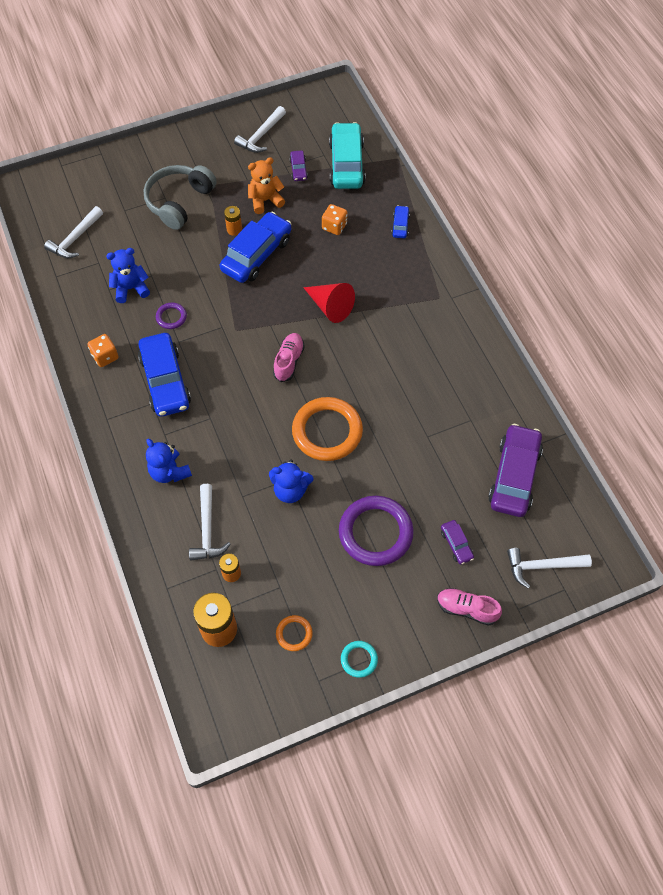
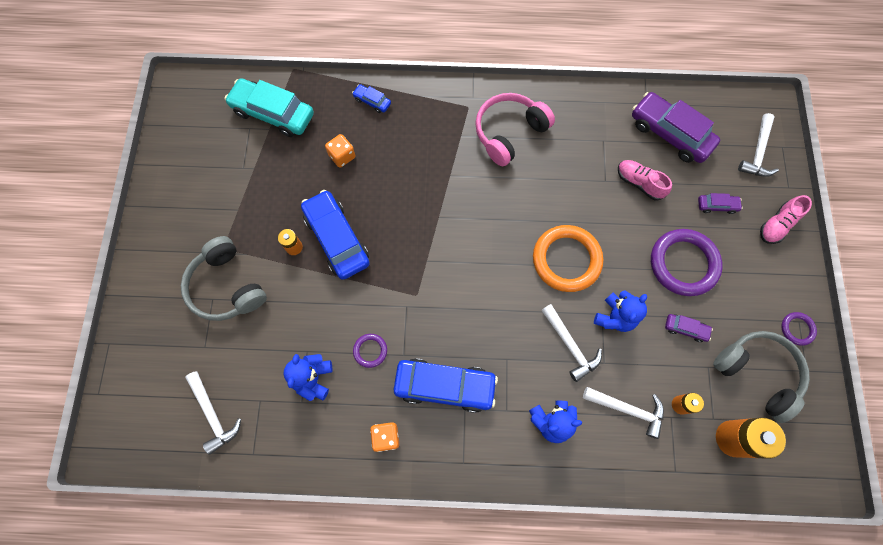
camera: 65 degrees left, 10 degrees up
(261, 136) = (189, 174): white hammer -> white hammer (570, 346)
(265, 200) = (274, 204): orange teddy bear -> none
(289, 361) = (476, 261): pink shoe -> pink shoe (639, 183)
(294, 634) = (757, 373): orange ring -> grey headphones
(298, 169) = (254, 158): purple car -> purple car (685, 329)
(330, 307) = (432, 199): red cone -> none
(359, 659) = (797, 329): turquoise ring -> purple ring
(431, 339) = (509, 133): none -> pink headphones

